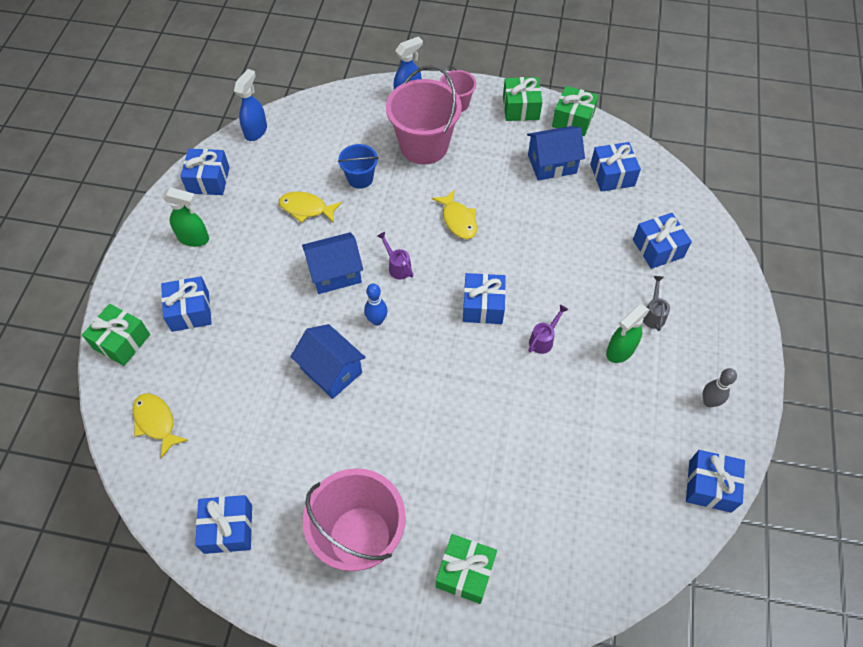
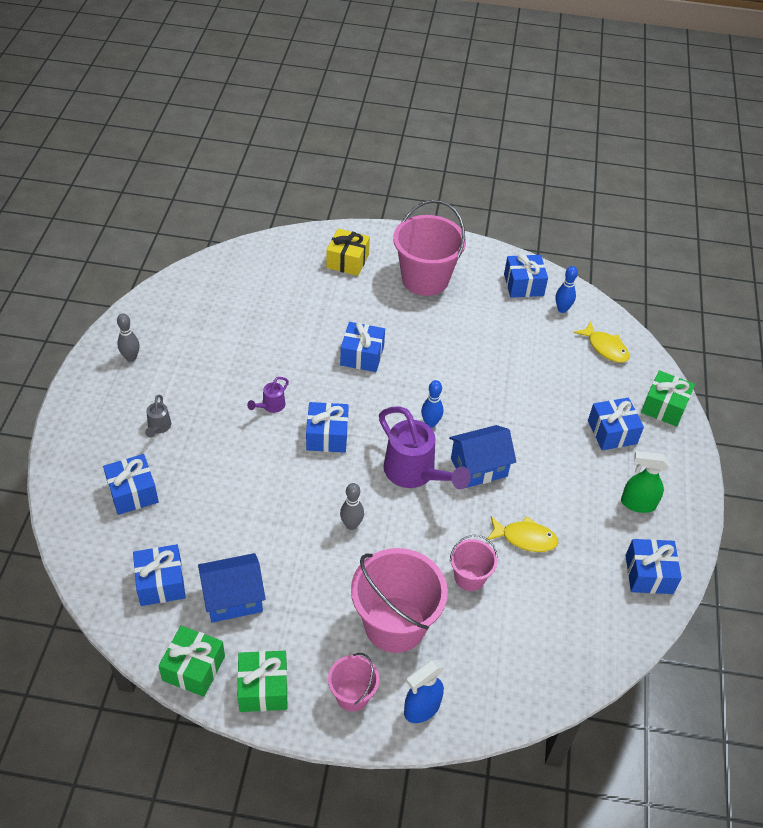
camera: 175 degrees right, 10 degrees down
(189, 484) = (562, 309): none -> blue bowling pin
(256, 131) = (615, 646): blue spray bottle -> none
(331, 370) = (466, 383): blue house -> none
(360, 178) = (469, 577): blue bucket -> pink bucket
(397, 266) = (415, 474): purple watering can -> purple watering can, size x2.15
(458, 220) = (351, 525): yellow fish -> grey bowling pin
(465, 572) = (347, 261): green gift -> yellow gift
(620, 351) = (200, 397): green spray bottle -> none
(710, 486) = (152, 304): blue gift -> blue gift (362, 356)

